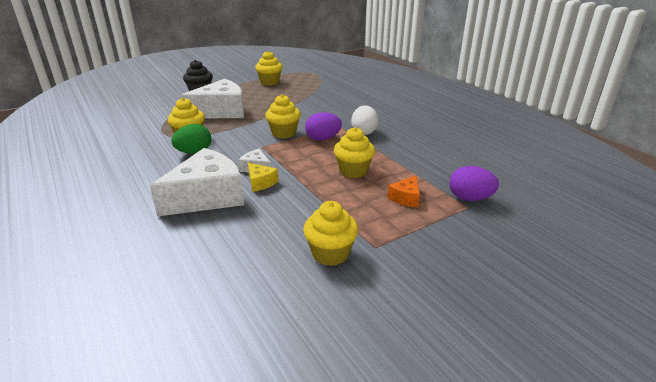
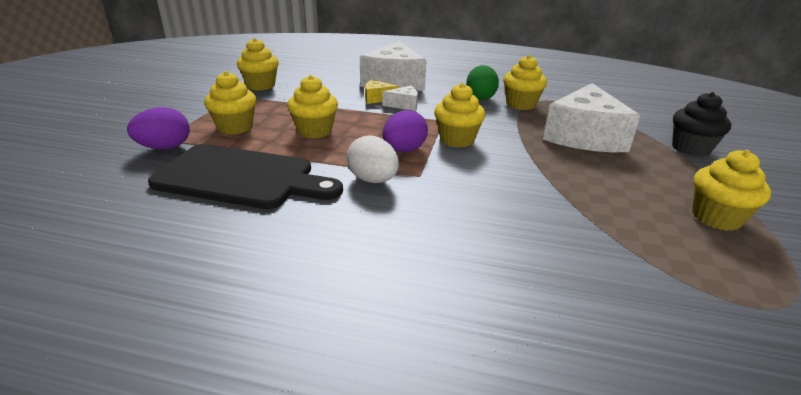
camera: 135 degrees right, 0 degrees up
(406, 198) = (235, 127): orange cheese -> yellow cupcake
(430, 157) = (241, 177): none -> black cutting board

